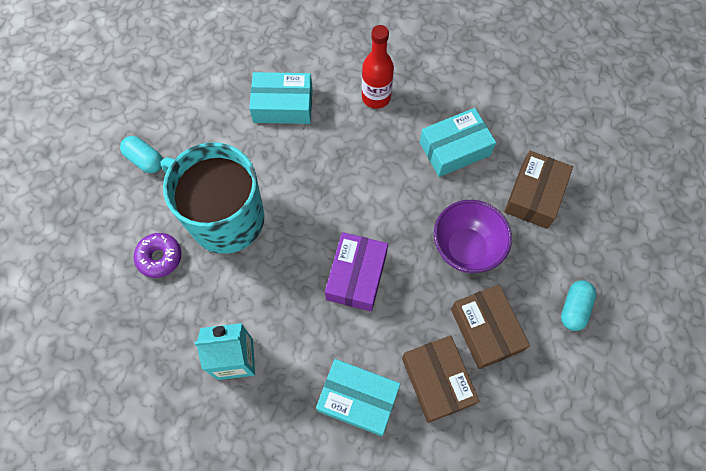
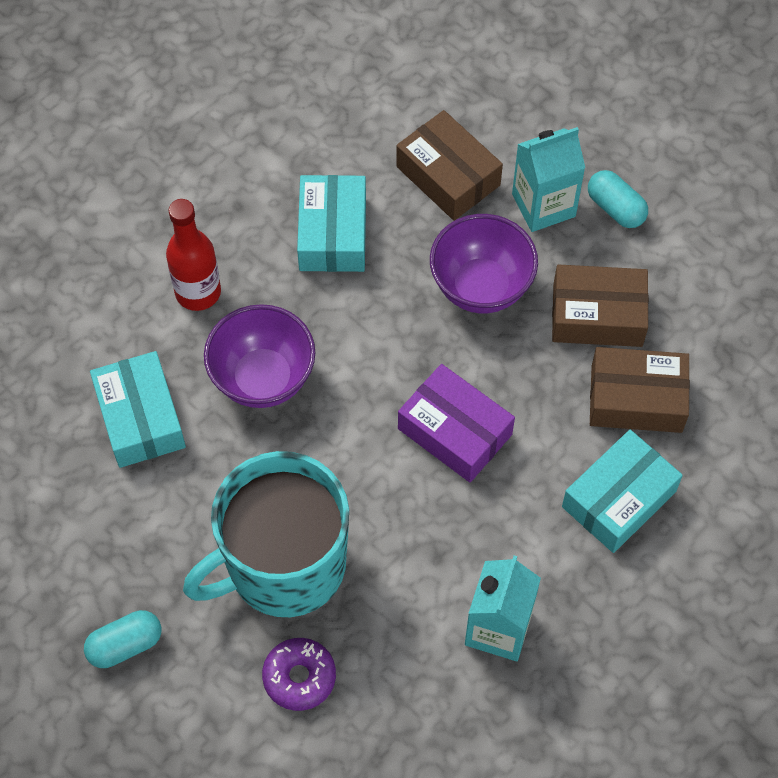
camera: 65 degrees left, 5 degrees down
(283, 105) = (140, 418): turquoise box -> turquoise box turned 45 degrees counterclockwise
(338, 155) = (263, 378): none -> purple bowl
(548, 261) = (543, 205): none -> turquoise carton

